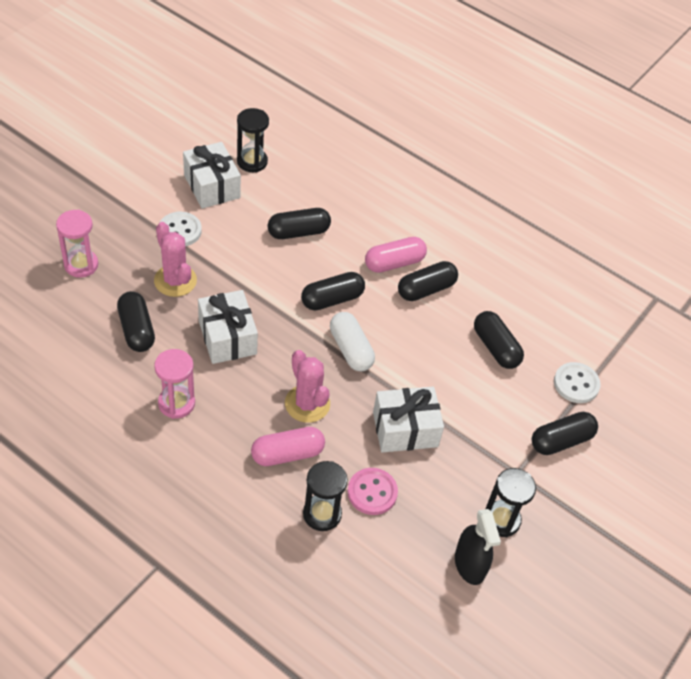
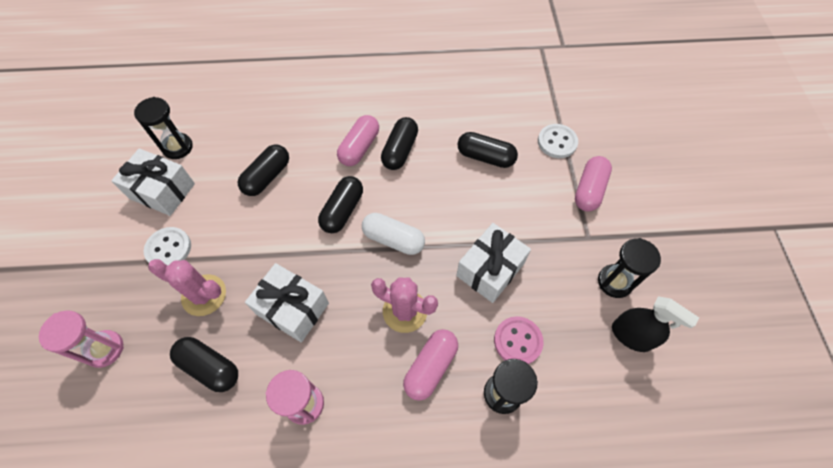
camera: 35 degrees left, 10 degrees up
(561, 441) = (589, 190): black capsule -> pink capsule

